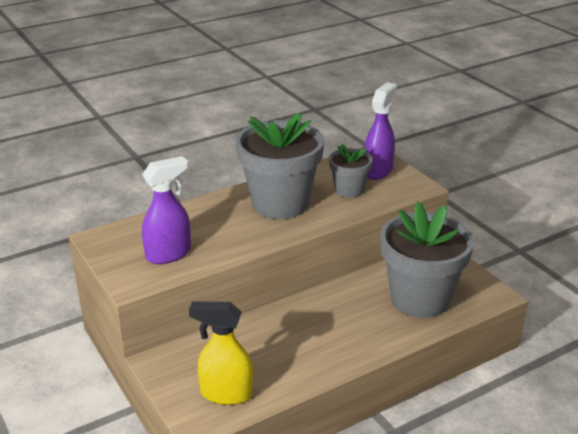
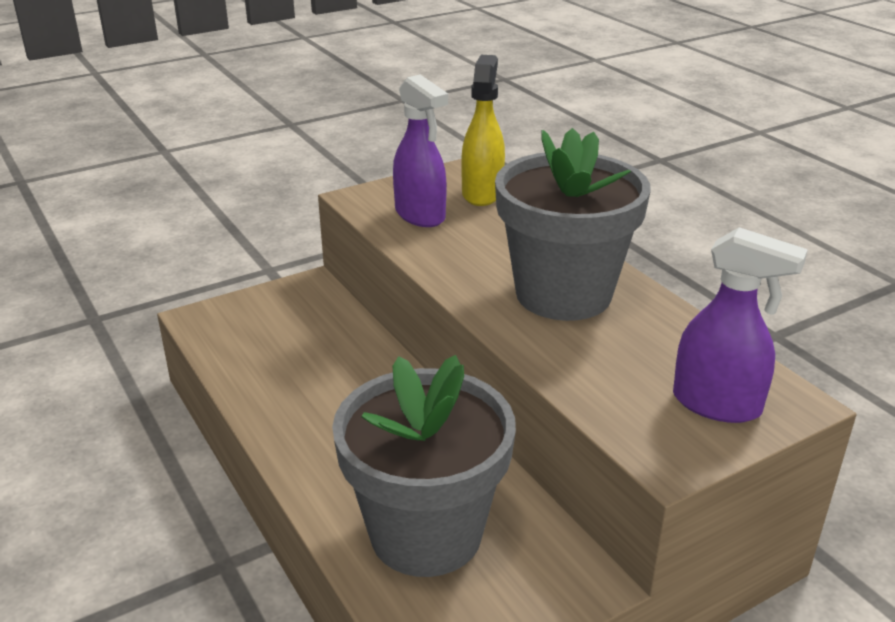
camera: 90 degrees right, 0 degrees up
(226, 393) = (241, 334): yellow spray bottle -> yellow spray bottle (482, 193)
(349, 190) = (627, 365): grey flower pot -> none

